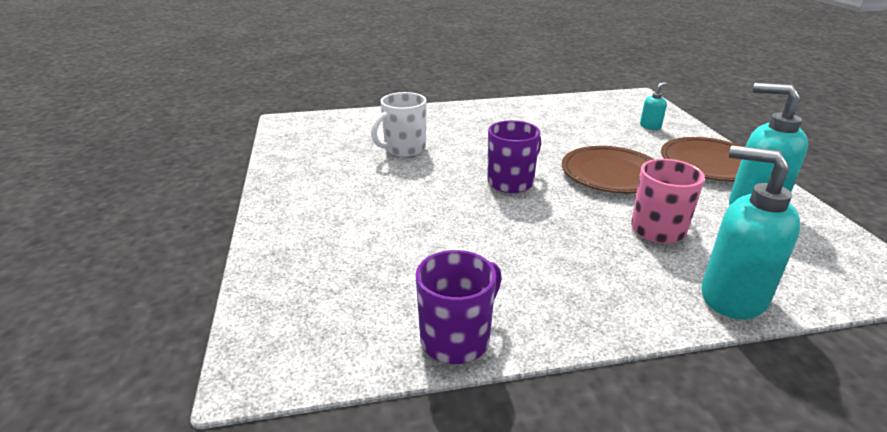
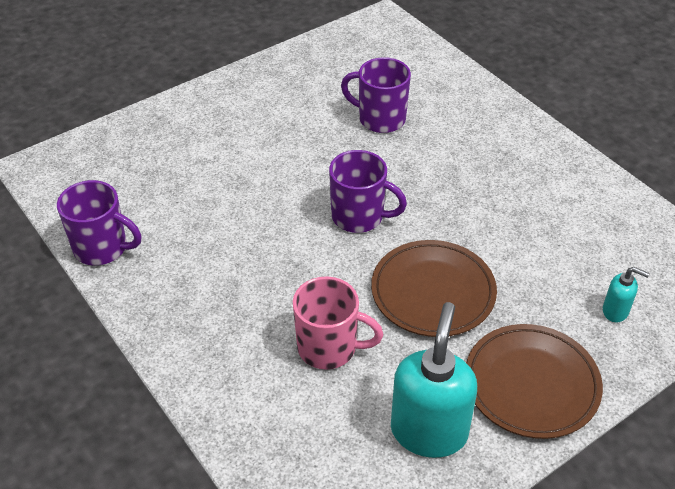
camera: 65 degrees right, 15 degrees up
(404, 149) = (380, 119): white mug -> purple mug
(732, 297) = (232, 413): turquoise soap dispenser -> none

